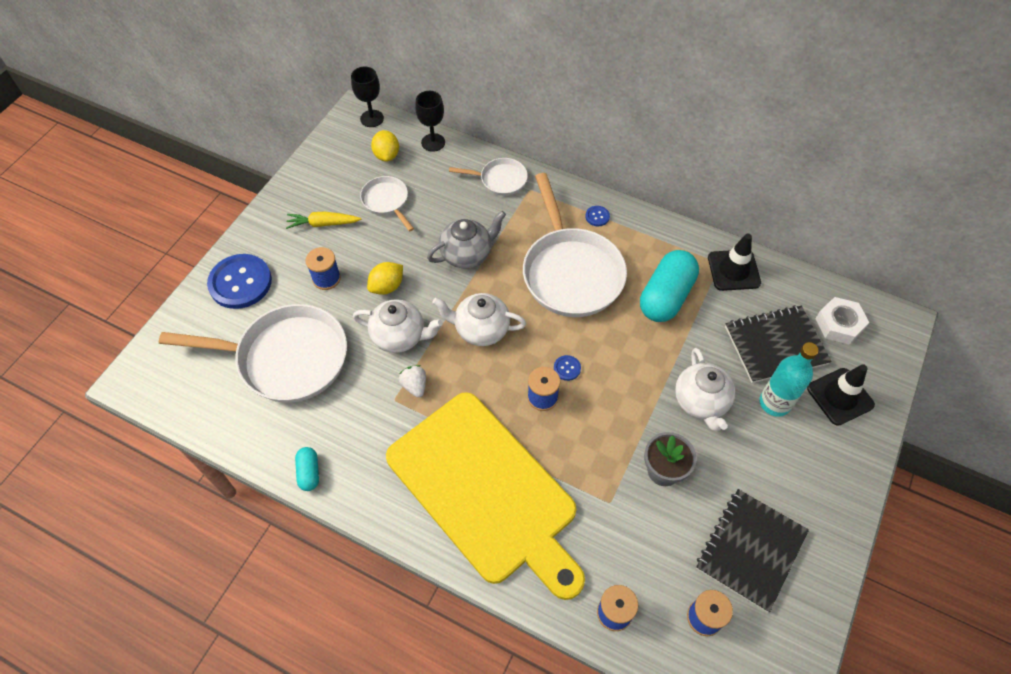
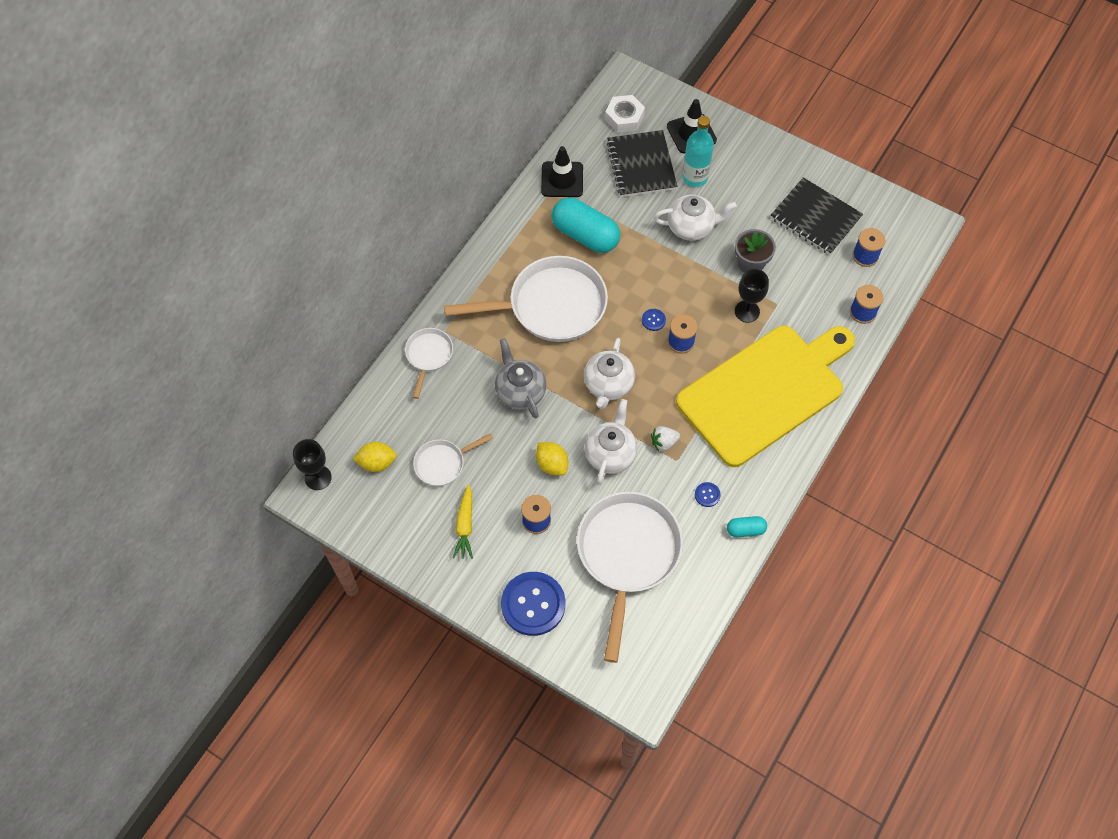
camera: 85 degrees left, 5 degrees up
(433, 142) = (365, 416): black goblet -> black goblet (747, 311)
(597, 216) = (487, 276): blue button -> blue button (707, 495)

